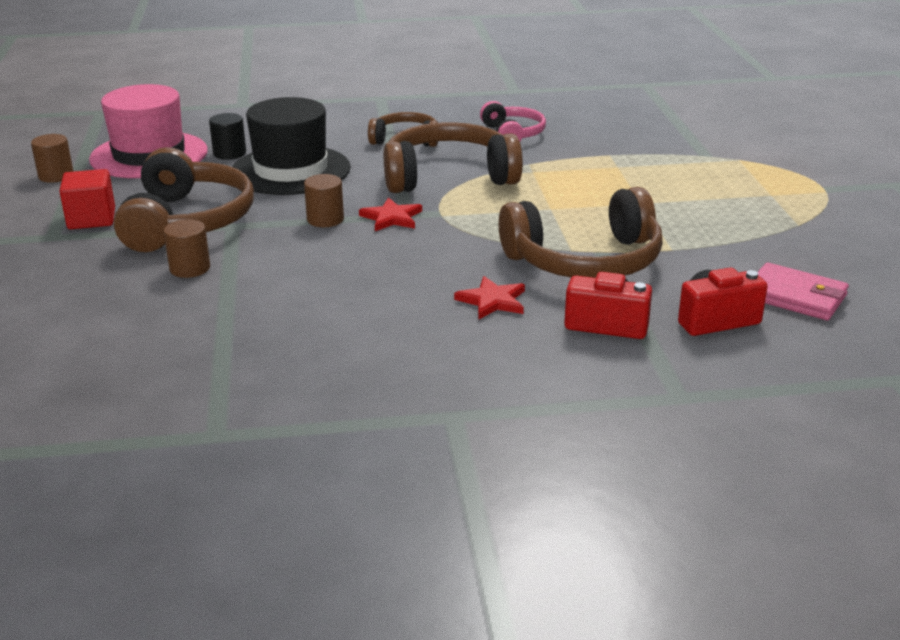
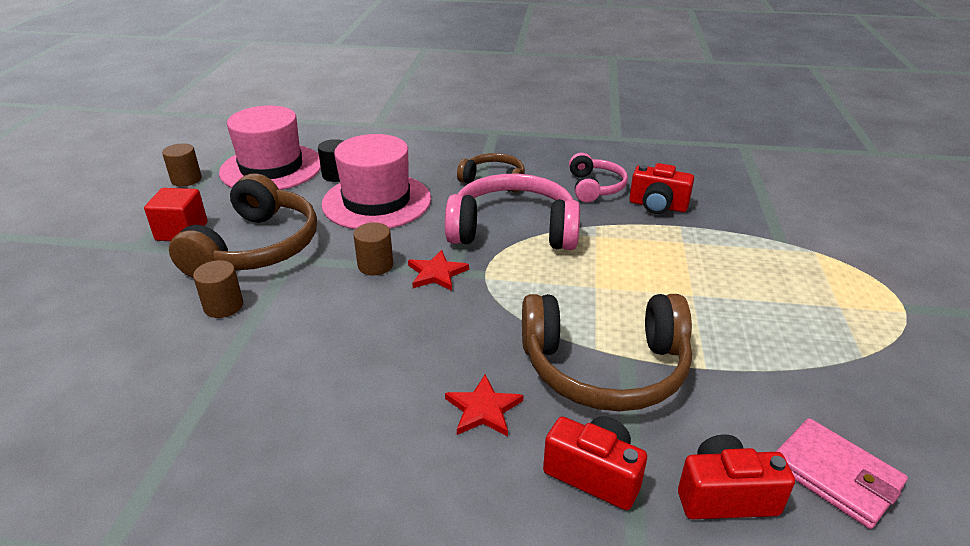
camera: 15 degrees right, 5 degrees up
(291, 170) = (376, 201): black hat -> pink hat
(448, 176) = (513, 229): brown headphones -> pink headphones
(581, 142) = (657, 206): none -> red camera

